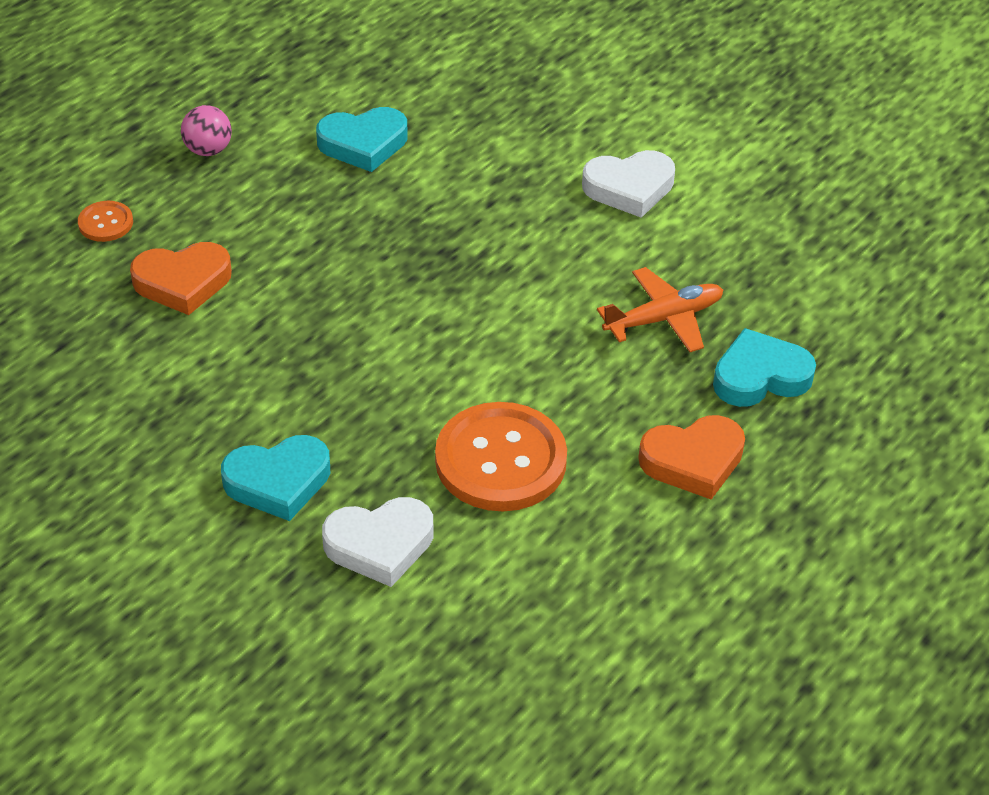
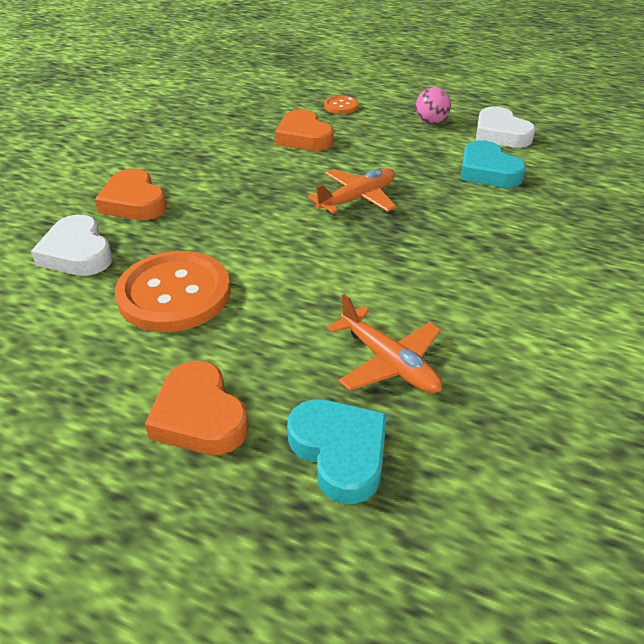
camera: 75 degrees right, 5 degrees down
(278, 482) = (134, 202): turquoise heart -> orange heart
(371, 269) = (357, 198): none -> orange plane
(629, 188) = (554, 309): white heart -> white heart (500, 134)

